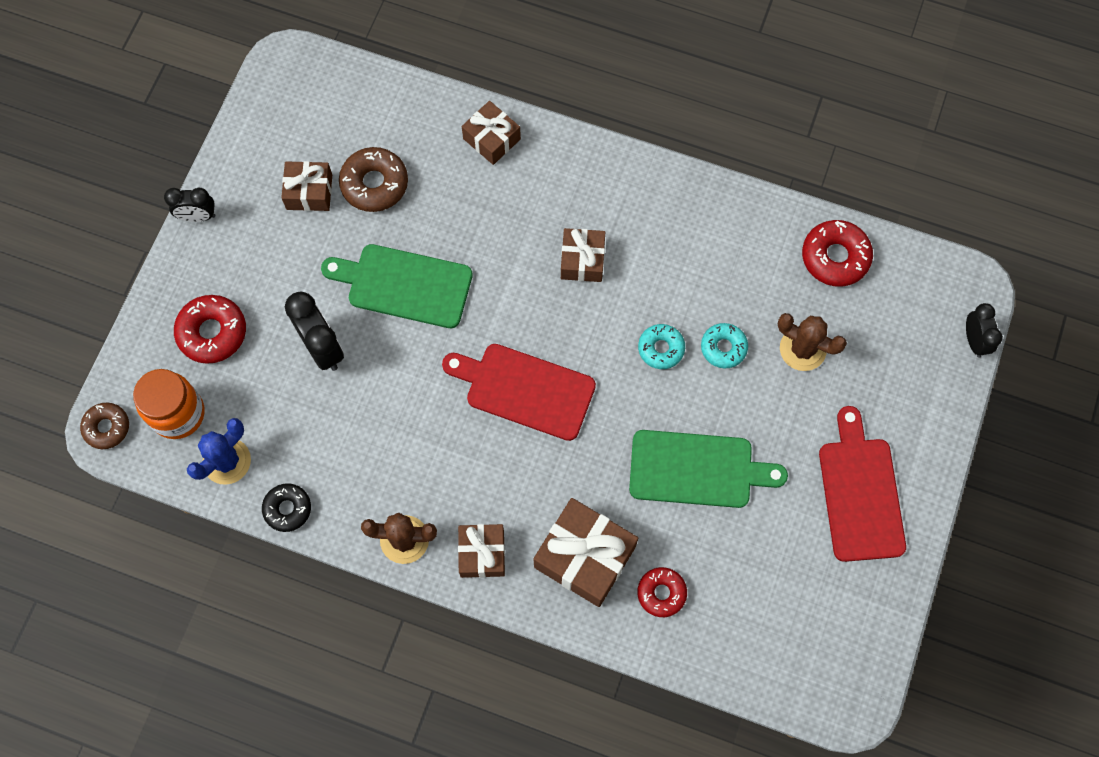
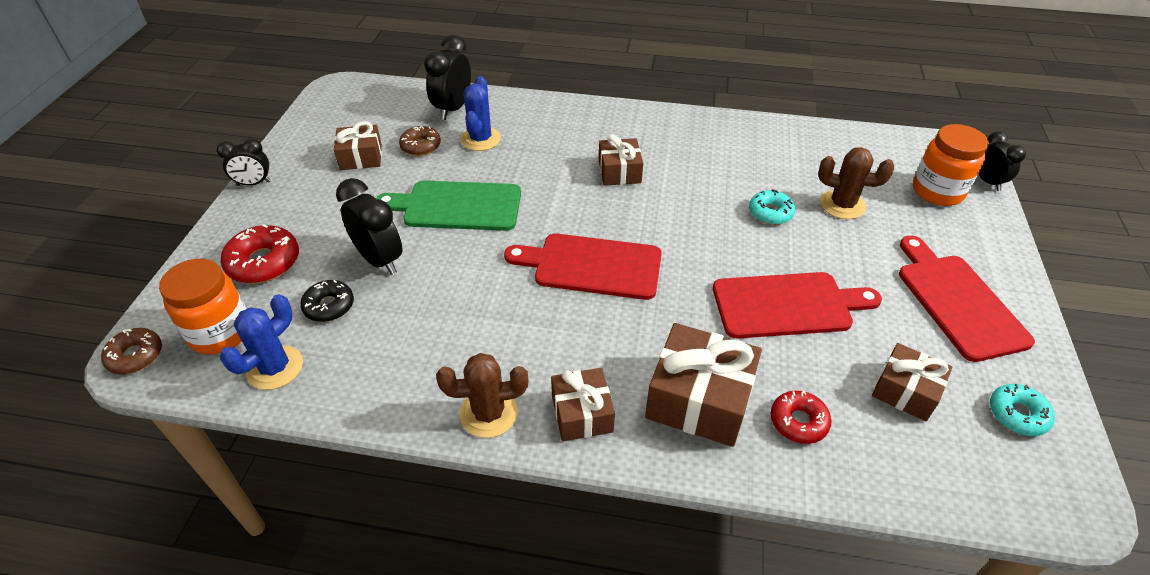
camera: 10 degrees left, 25 degrees down
(287, 509) = (347, 403): black donut -> black donut (329, 306)
(374, 184) = (421, 146): brown donut -> brown donut, size x0.66
(416, 124) = (453, 109): none -> black clock
(441, 182) = (480, 139): none -> blue cactus
(491, 139) = (519, 110): brown gift -> brown gift (905, 391)
(661, 349) = (713, 220): turquoise donut -> turquoise donut (1017, 414)
(697, 469) = (787, 305): green cutting board -> red cutting board
(835, 257) = (837, 145): red donut -> none
(912, 346) = (937, 192): none -> orange jar

